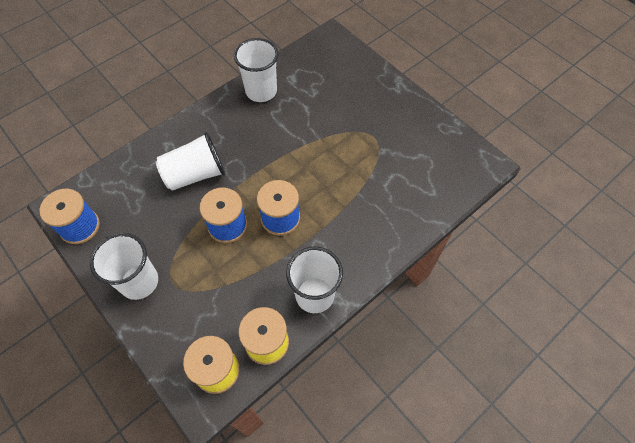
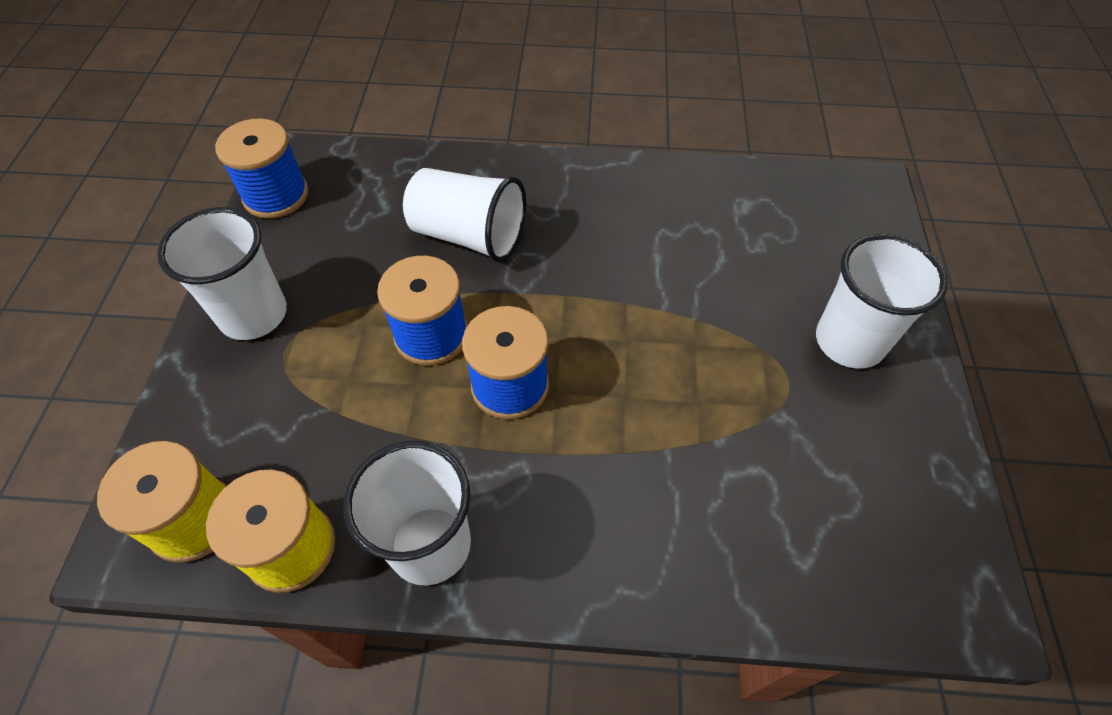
camera: 45 degrees right, 5 degrees down
(261, 91) = (677, 192): white cup -> white cup (849, 341)

